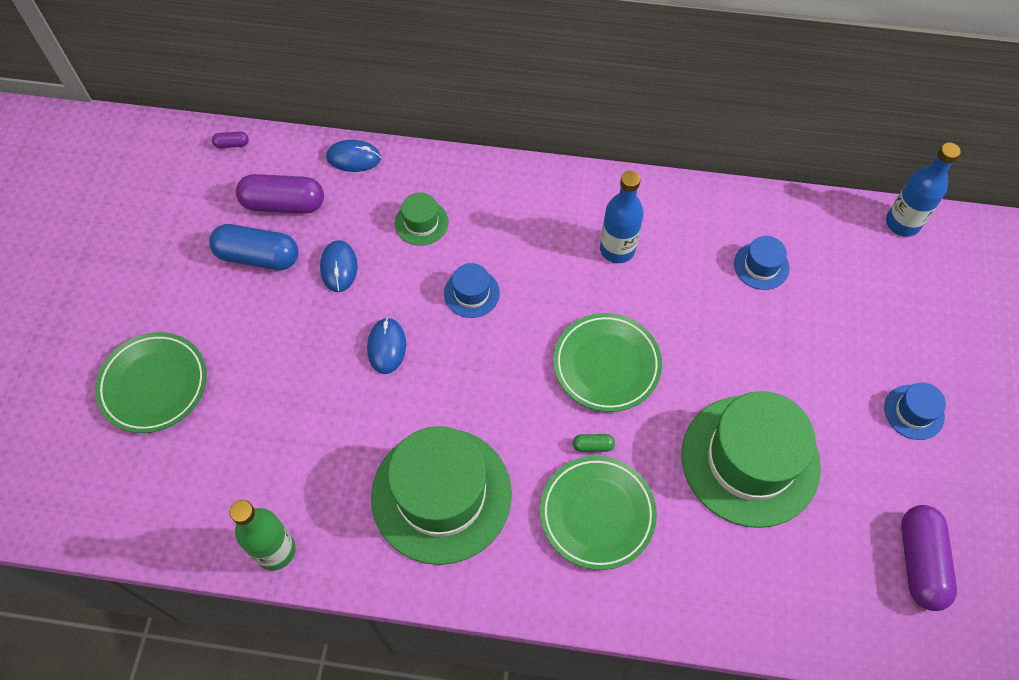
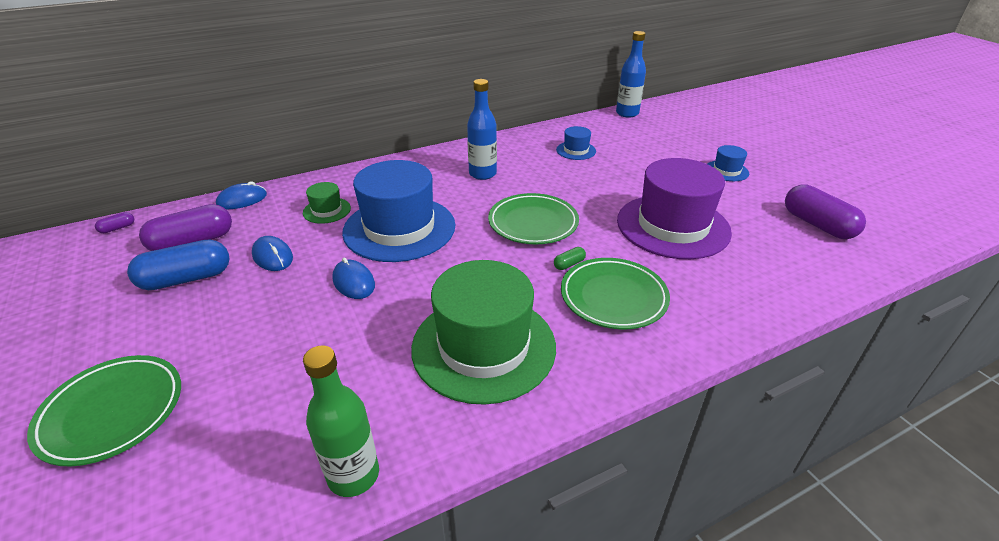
camera: 35 degrees left, 25 degrees down
(471, 293) = (399, 228): blue hat -> blue hat, size x2.27
(750, 460) = (673, 226): green hat -> purple hat

